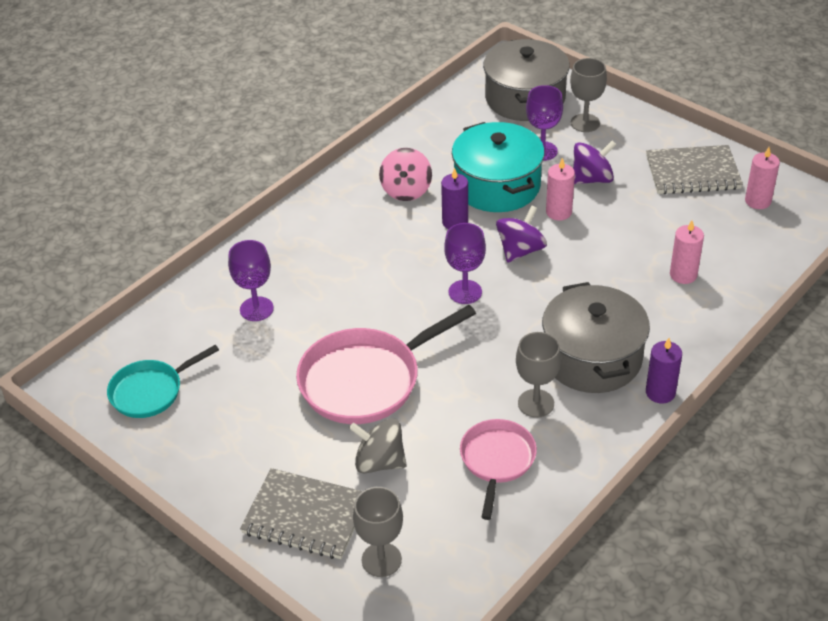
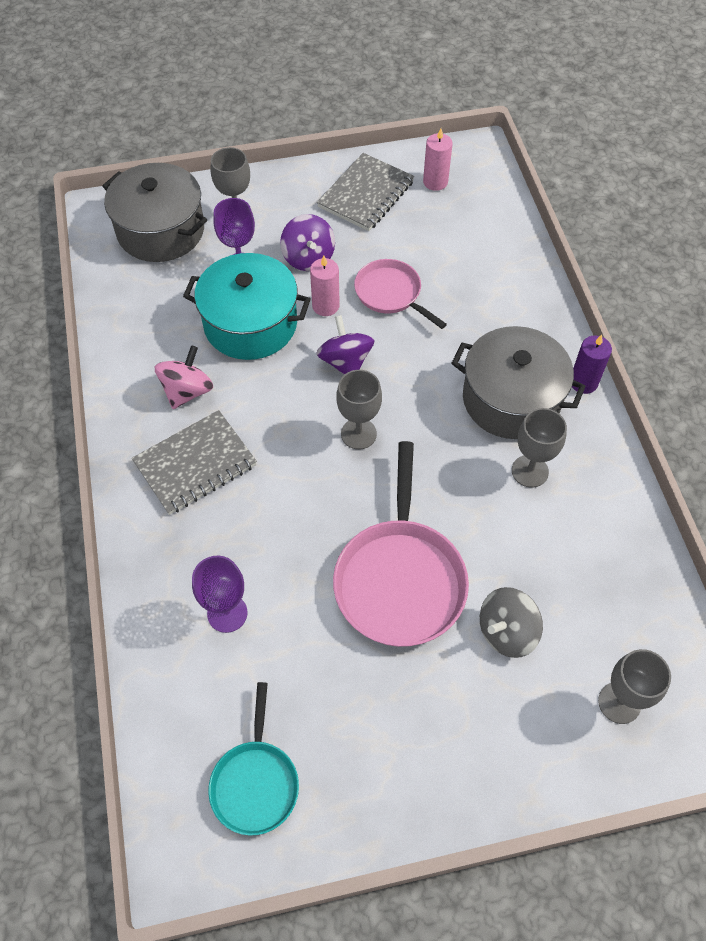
camera: 55 degrees left, 15 degrees up
(305, 516) = (526, 735): grey notebook -> grey notebook (195, 464)
(406, 190) = (187, 391): pink spinning top -> pink spinning top turned 105 degrees counterclockwise
(455, 222) = (265, 383): purple candle -> none
(465, 292) = (358, 434): purple goblet -> grey goblet
(497, 460) = (571, 541): pink pan -> pink pan (391, 294)
(592, 179) = (308, 258): purple spinning top -> purple spinning top turned 150 degrees clockwise
(683, 275) = (472, 280): pink candle -> none

